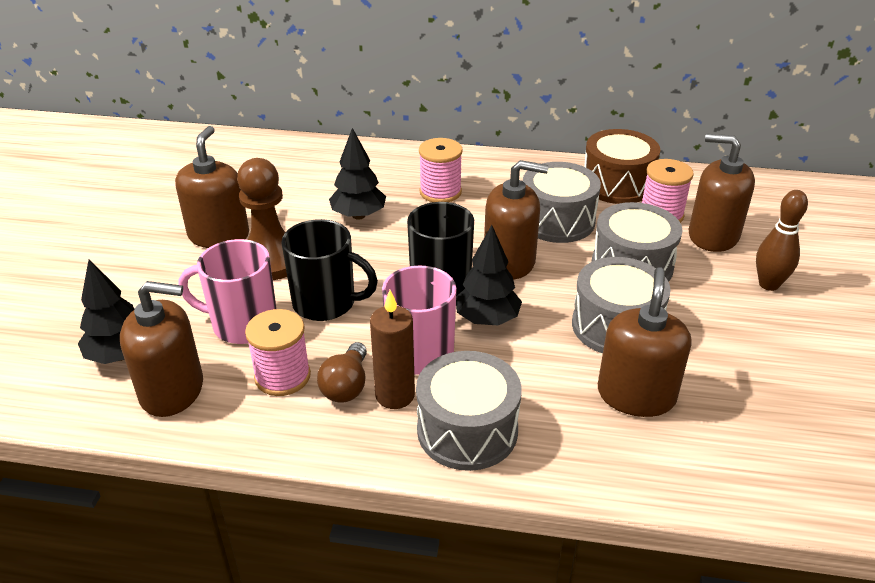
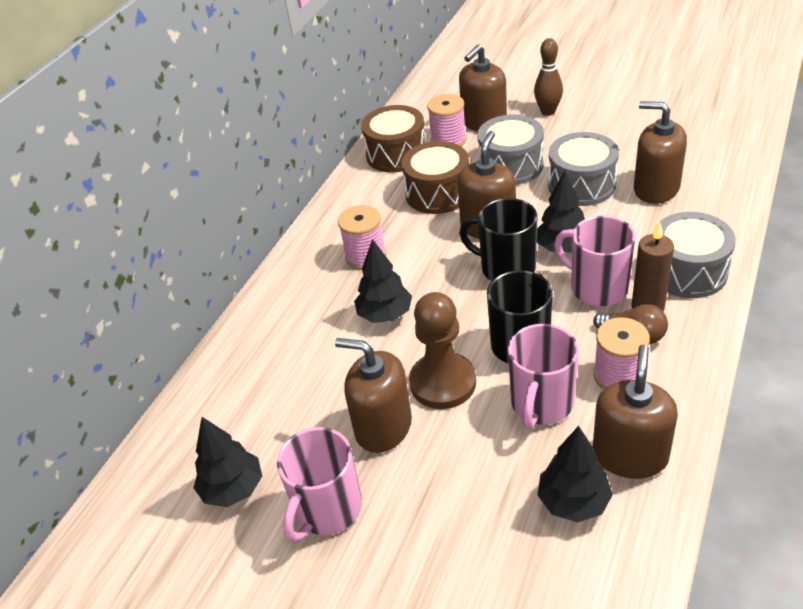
camera: 70 degrees left, 5 degrees up
(135, 222) = (327, 509): none -> pink mug
(161, 177) = (233, 489): none -> black tree
(557, 221) = (438, 193): grey drum -> brown drum

